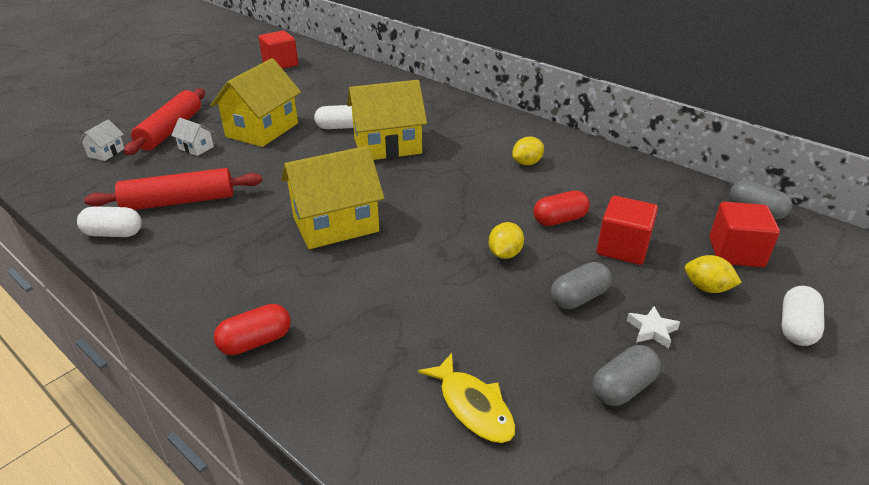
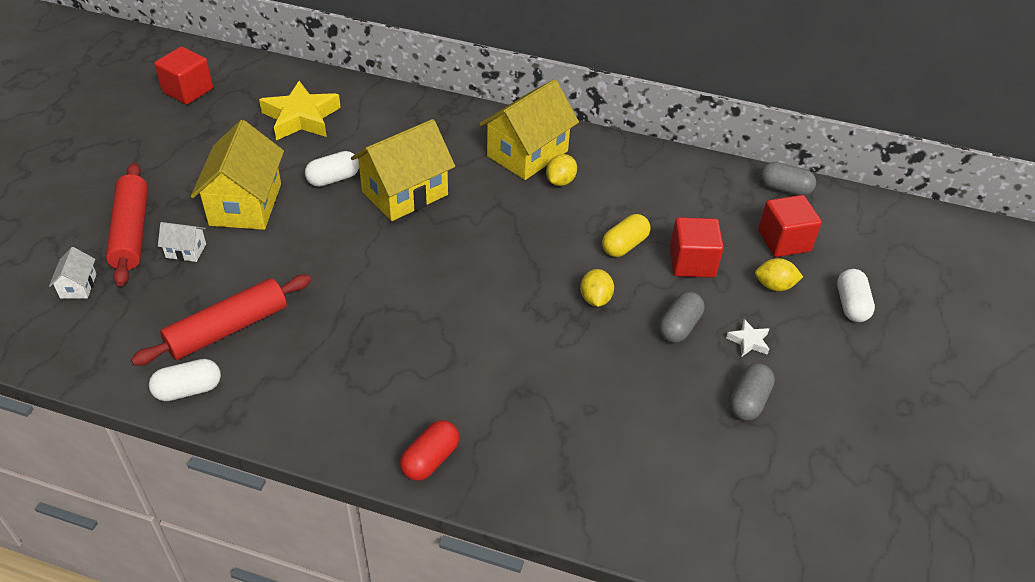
camera: 25 degrees left, 10 degrees up
(336, 224) = (417, 311): yellow house -> yellow house (527, 153)
(345, 89) = (301, 118): none -> yellow star
(473, 406) = (646, 455): yellow fish -> none
(559, 220) = (624, 245): red capsule -> yellow capsule

